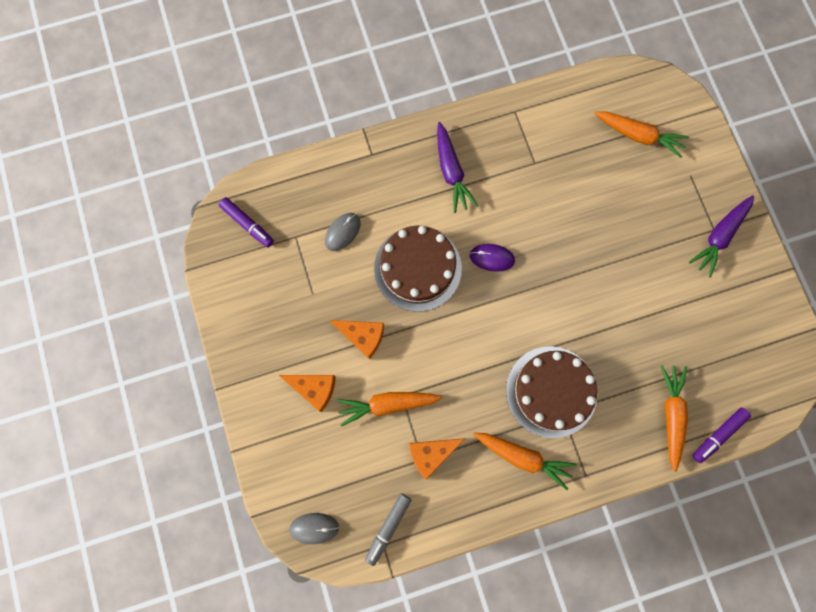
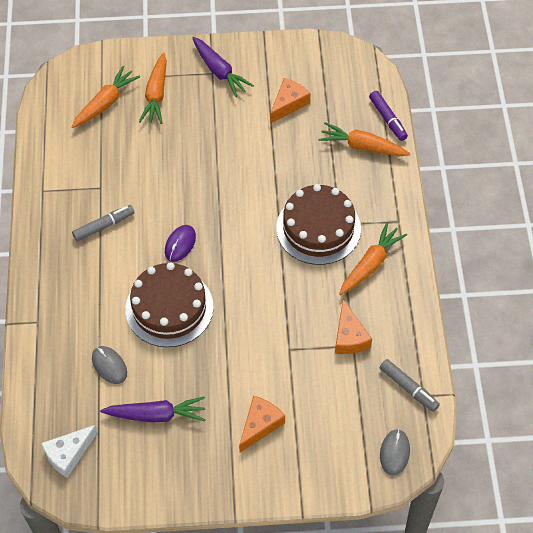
camera: 75 degrees left, 20 degrees down
(247, 224) = (68, 454): purple marker -> white cheese
(362, 336) = (221, 370): orange cheese -> orange cheese (288, 104)
(388, 404) = (293, 363): orange carrot -> orange carrot (156, 95)
(451, 171) = (82, 257): purple carrot -> purple carrot (156, 415)
(491, 180) = (104, 226): none -> grey marker

